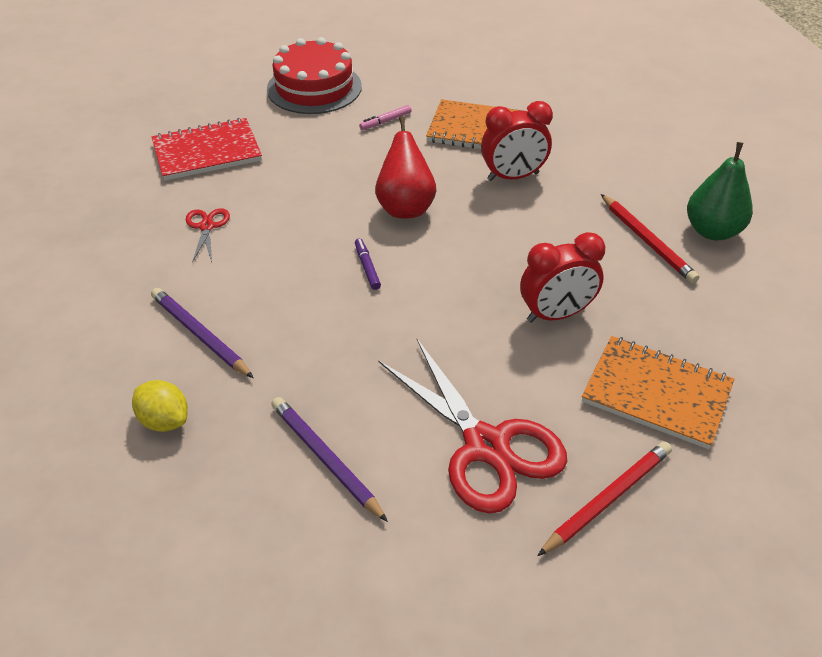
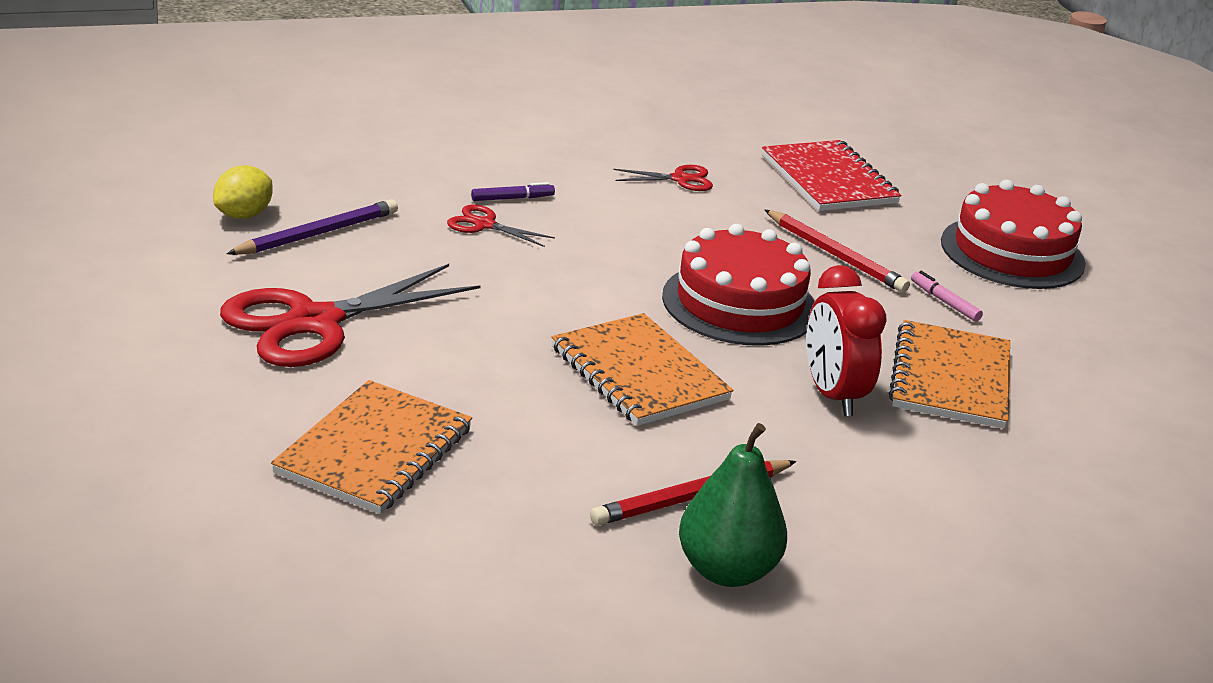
camera: 85 degrees right, 15 degrees down
(164, 420) = (383, 160): yellow lemon -> yellow lemon (243, 215)
(200, 335) = (500, 175): purple pencil -> none
(297, 343) = (484, 225): none -> red scissors
(367, 267) = (614, 270): purple marker -> purple marker (512, 198)
(405, 207) = (739, 303): red pear -> red cake
(512, 259) = (639, 374): none -> orange notebook
(556, 314) = (526, 394): red clock -> none
(607, 499) = (220, 389): red pencil -> red pencil (835, 255)

